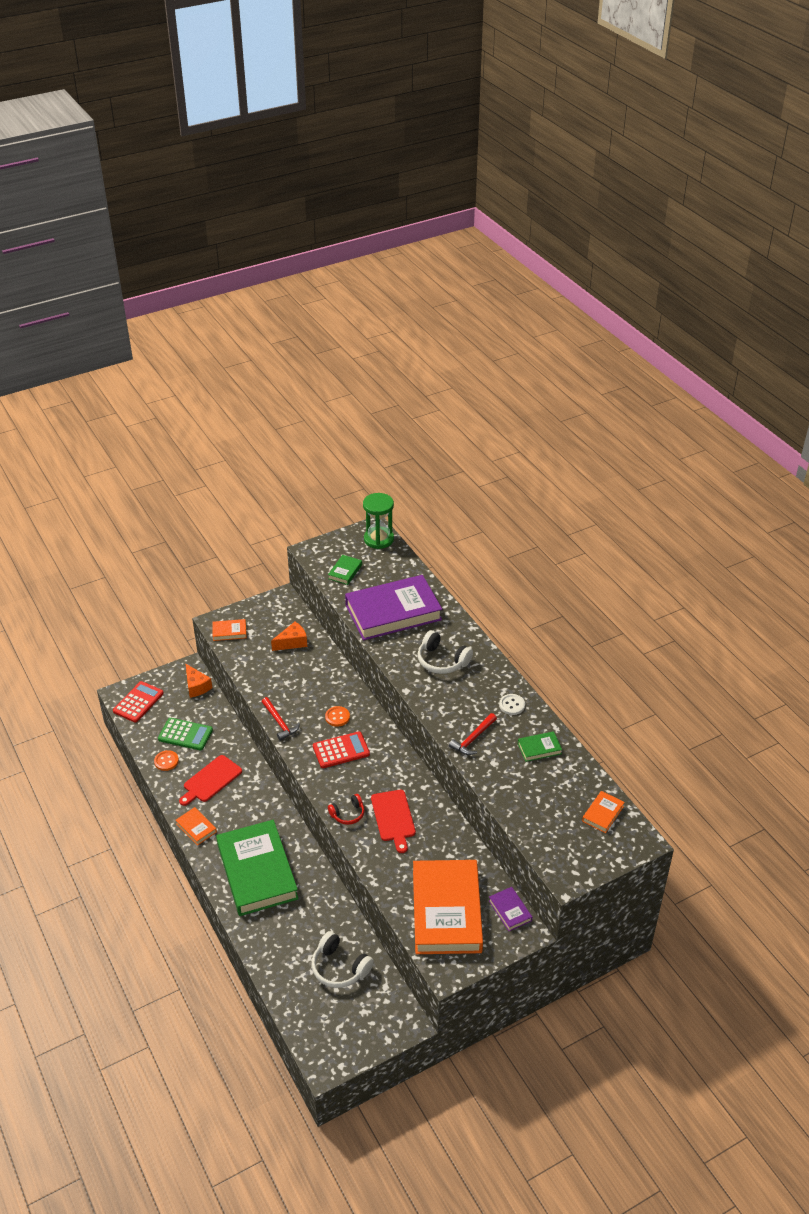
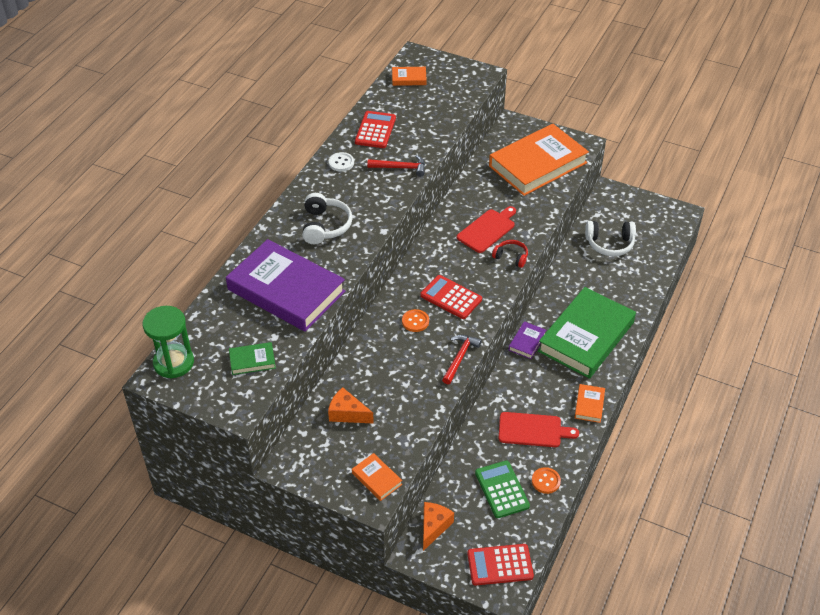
camera: 125 degrees left, 5 degrees up
(339, 968) = (609, 244): white headphones -> white headphones turned 90 degrees clockwise
(510, 910) = (504, 136): purple book -> purple book (527, 342)
(539, 748) = (375, 130): green book -> red calculator

